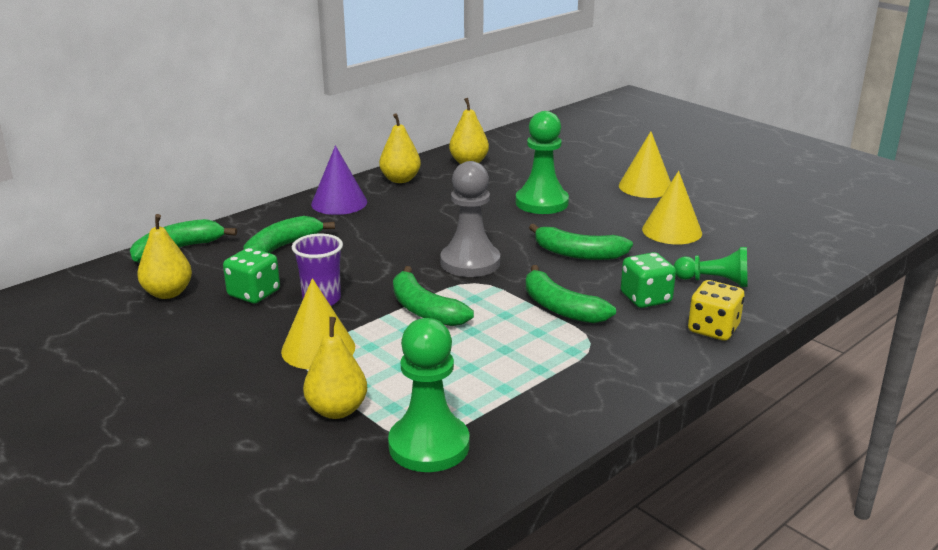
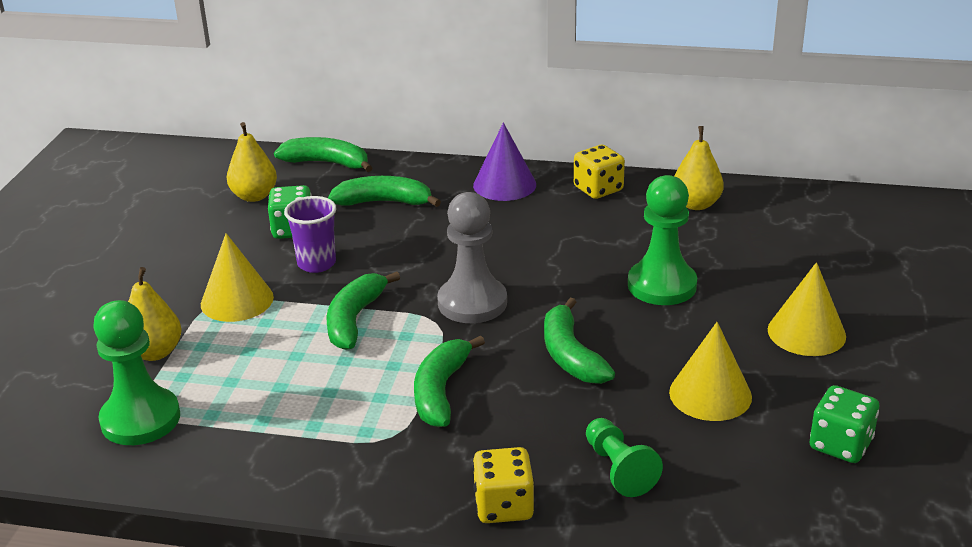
camera: 55 degrees right, 5 degrees up
(400, 179) = (598, 189): yellow pear -> yellow dice
(646, 298) = (522, 436): green dice -> green dice (840, 444)

